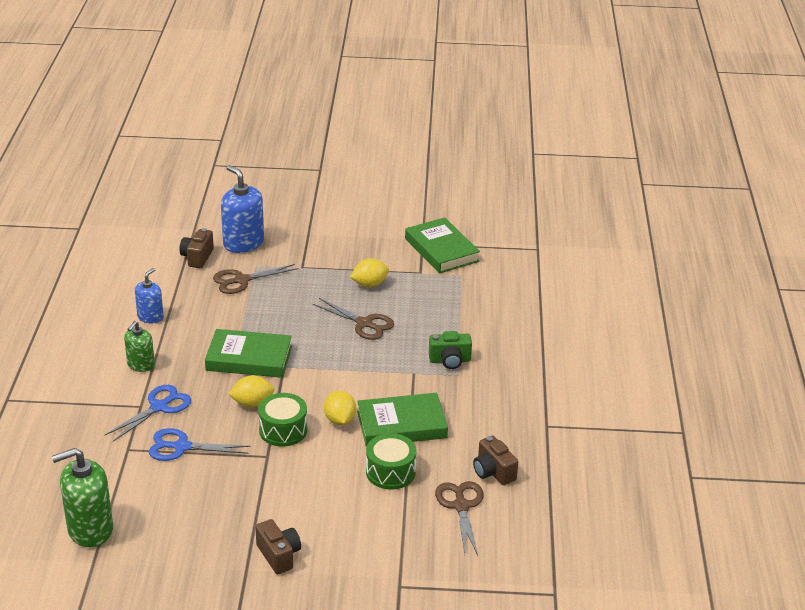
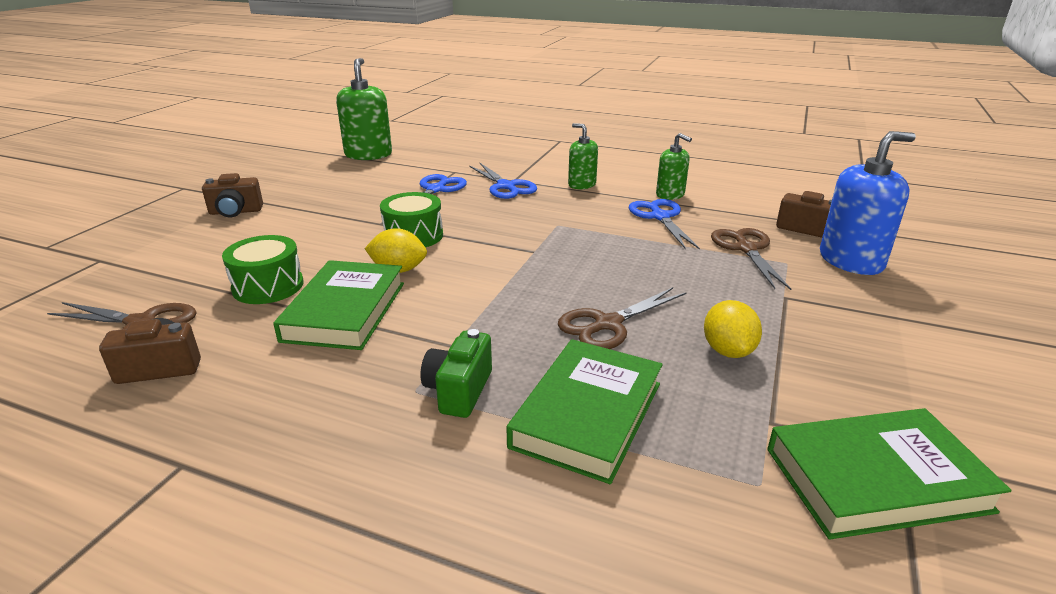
camera: 110 degrees right, 5 degrees down
(150, 317) = (670, 195): blue soap dispenser -> green soap dispenser
(199, 318) = (660, 217): none -> blue scissors
(249, 358) = (563, 234): green book -> green book (587, 414)
(252, 403) = (475, 226): yellow lemon -> none

